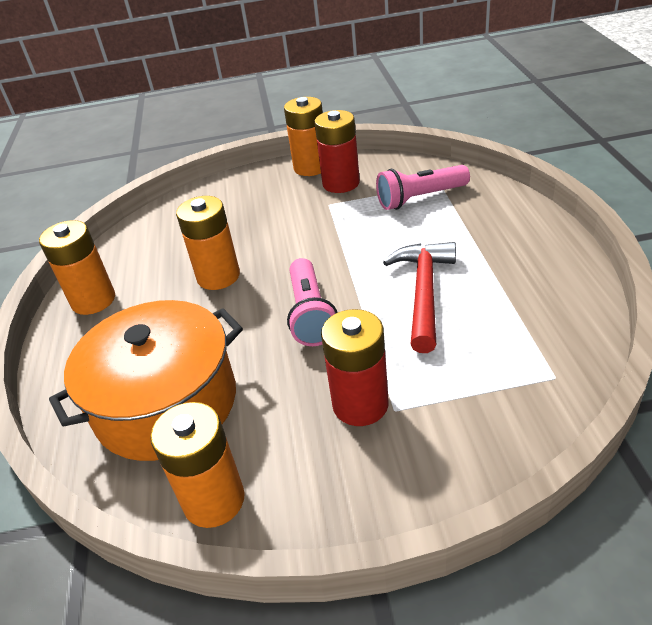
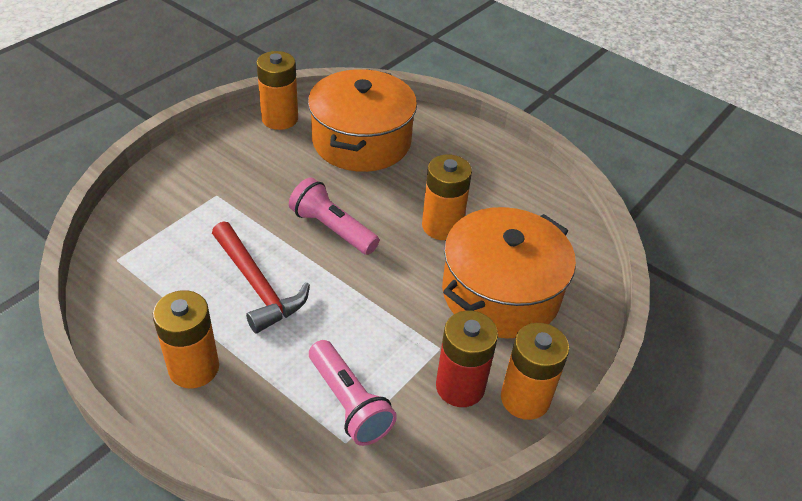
camera: 130 degrees right, 5 degrees up
(93, 300) = (507, 169): orange battery -> orange battery (194, 368)
(246, 217) = (500, 293): none -> orange pot
(360, 404) = (240, 189): red battery -> none
(420, 198) = (349, 403): pink flashlight -> pink flashlight turned 120 degrees clockwise

